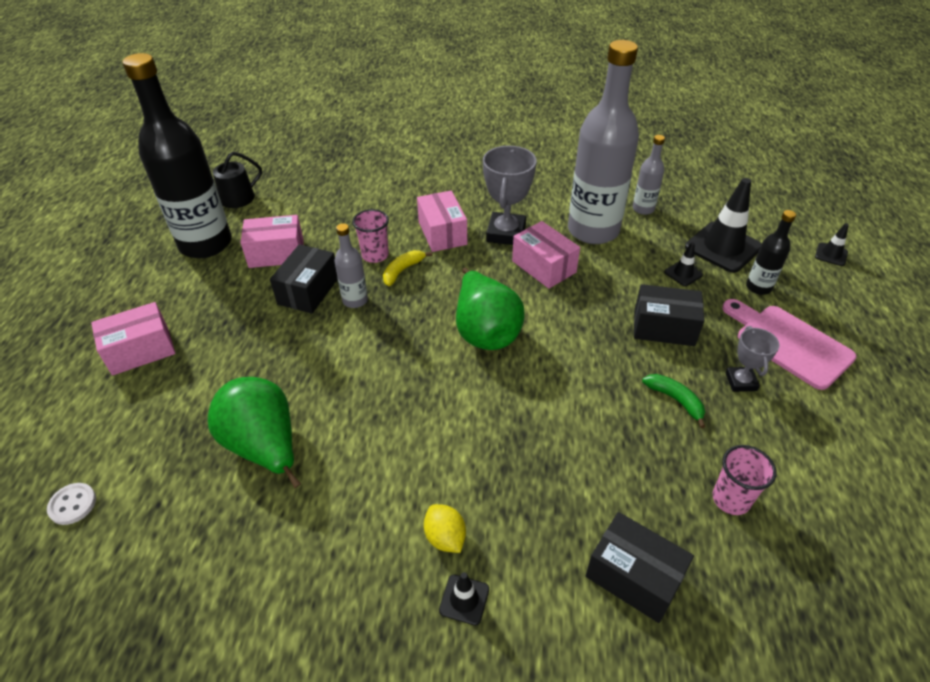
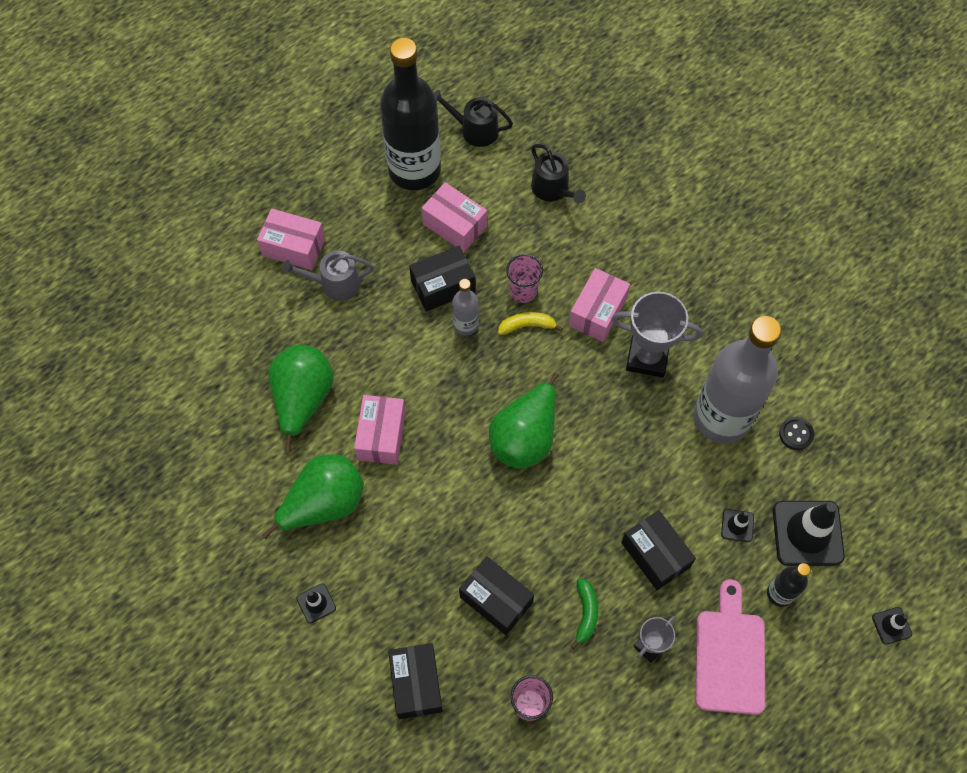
camera: 45 degrees right, 20 degrees up
(73, 504) = (175, 344): white button -> none
(208, 348) = (335, 284): none -> grey watering can
(329, 195) = (553, 189): none -> black watering can
(375, 509) = (324, 503): none -> green pear
(445, 537) = (343, 559): yellow lemon -> none
(506, 233) = (647, 357): grey trophy -> grey trophy turned 45 degrees clockwise
(544, 267) = (636, 418): pink box -> pink box (381, 436)
(606, 450) = (496, 600): none -> black box
(643, 209) = (796, 434): grey bottle -> black button

